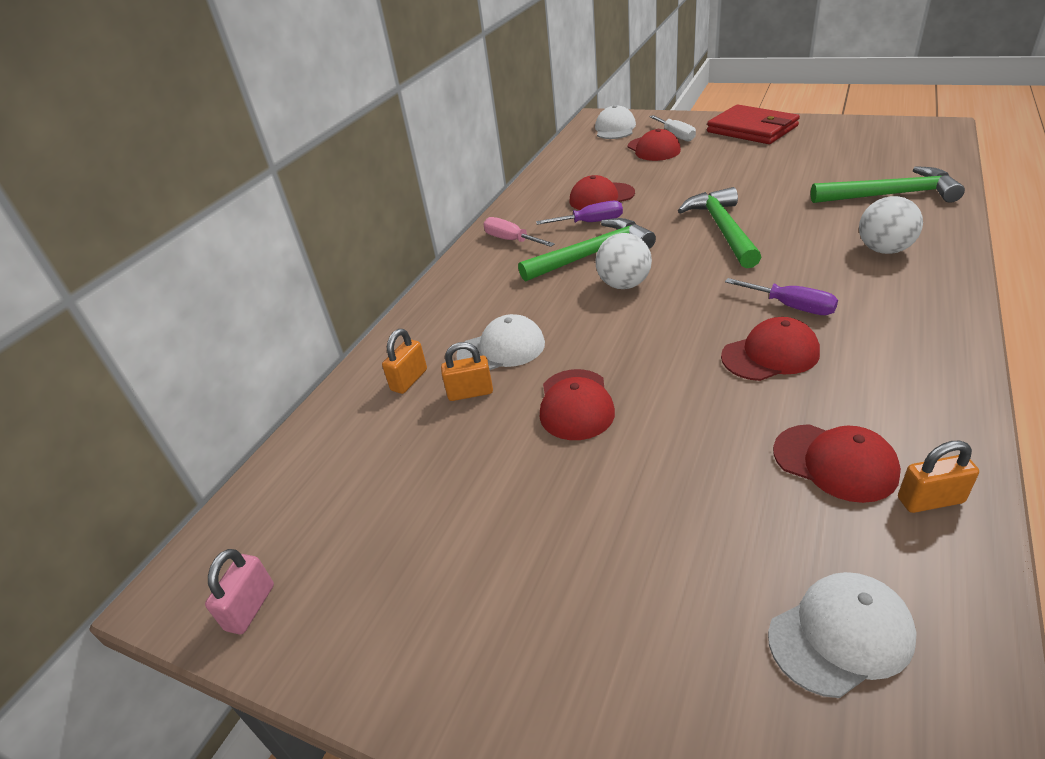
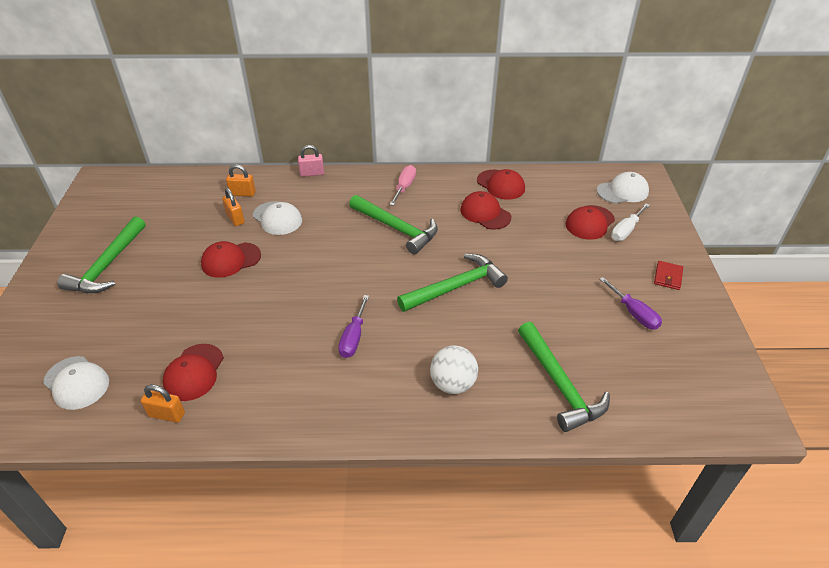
camera: 60 degrees right, 5 degrees up
(250, 607) = (90, 201): pink padlock -> pink padlock (312, 173)
(499, 577) = (107, 265): none -> green hammer
(591, 222) = (443, 217): purple screwdriver -> purple screwdriver (634, 313)
(624, 284) = (361, 252): white ball -> none
(752, 129) = (668, 277): red wallet -> red wallet, size x0.44
(770, 354) = (293, 333): red cap -> red cap (501, 185)
(930, 500) = (167, 414): orange padlock -> orange padlock turned 45 degrees counterclockwise

